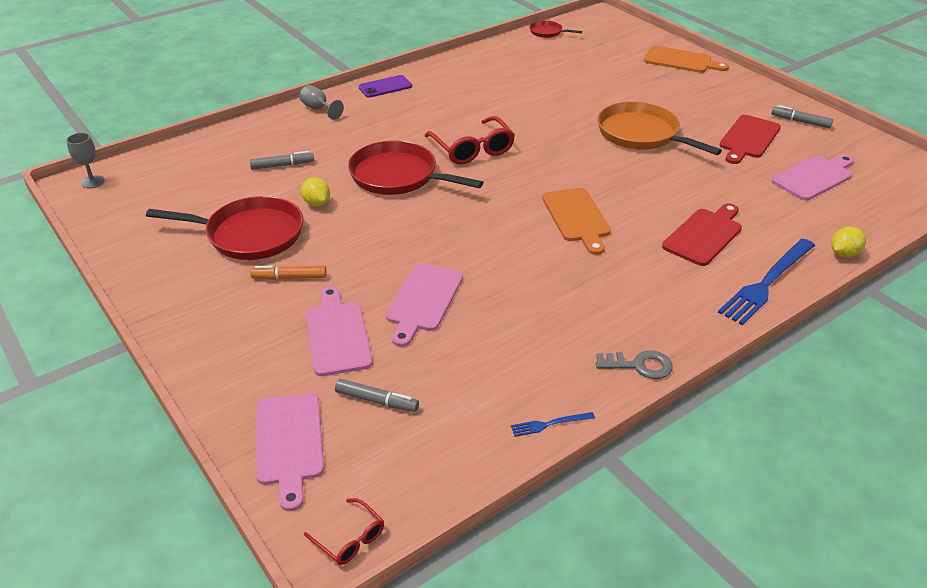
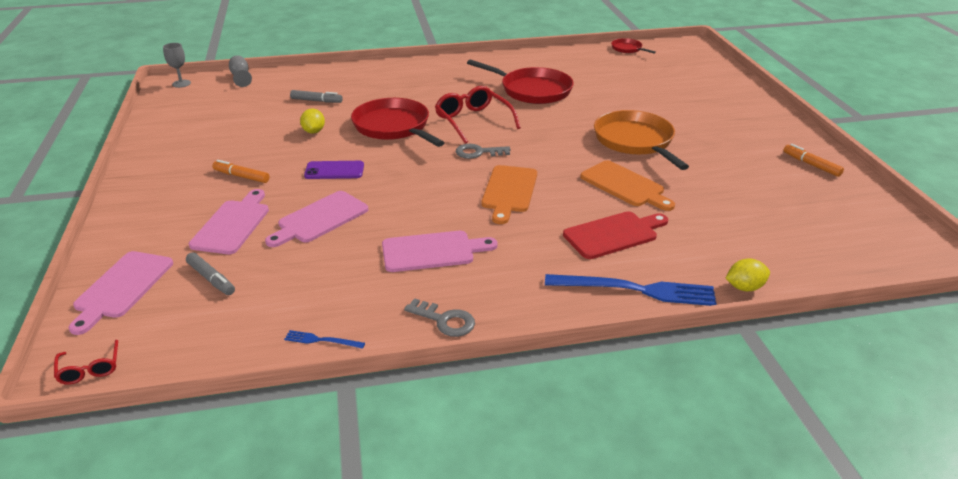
camera: 25 degrees right, 5 degrees down
(250, 234) = (245, 141): red pan -> red pan (532, 90)
(318, 109) = (382, 69): grey goblet -> grey goblet (241, 77)
(385, 87) = (449, 63): purple phone -> purple phone (334, 170)
(472, 149) = (473, 121): red glasses -> red glasses turned 150 degrees clockwise
(510, 183) = (478, 152): none -> grey key
(681, 60) = (734, 92): orange cutting board -> orange cutting board (625, 185)
(748, 139) = (740, 167): red cutting board -> none
(767, 283) = (636, 290): blue fork -> blue fork turned 150 degrees counterclockwise
(800, 121) = (811, 165): grey marker -> orange marker
(814, 177) = (778, 214): pink cutting board -> pink cutting board (432, 251)

